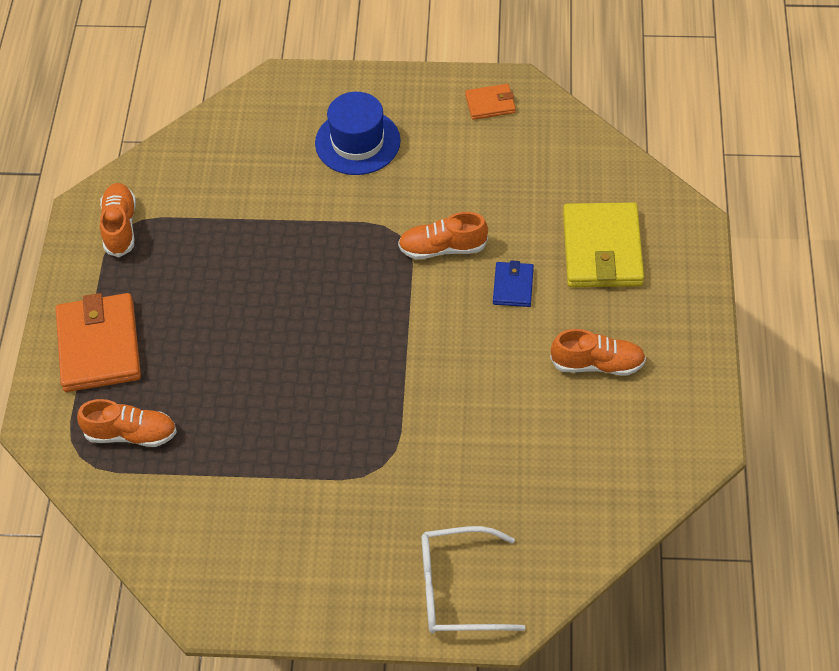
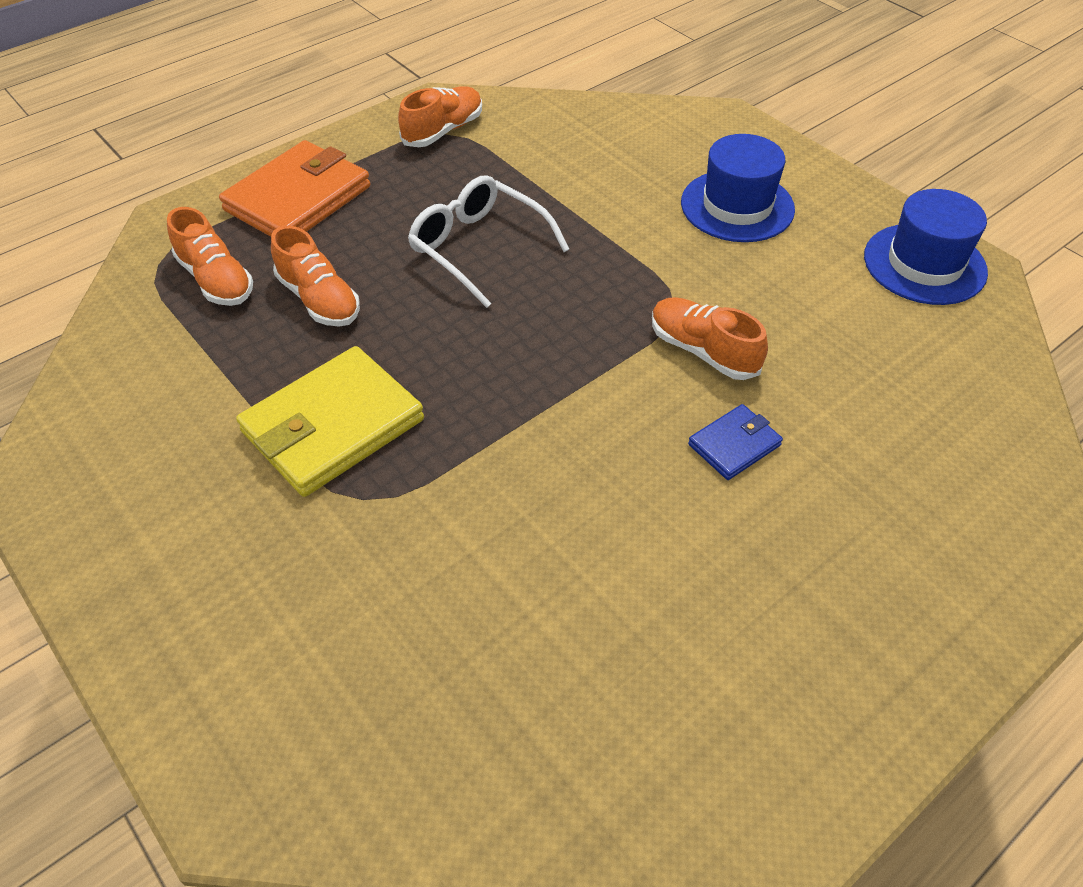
camera: 45 degrees right, 5 degrees down
(457, 589) = (245, 707): white glasses -> white glasses (478, 248)
(490, 104) = (924, 264): orange wallet -> blue hat
(597, 364) = (733, 611): orange shoe -> orange shoe (319, 300)
(602, 249) = (893, 492): yellow wallet -> yellow wallet (333, 426)

